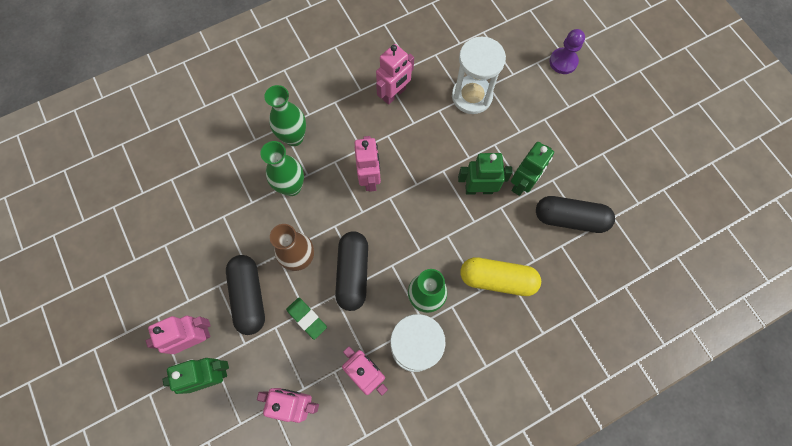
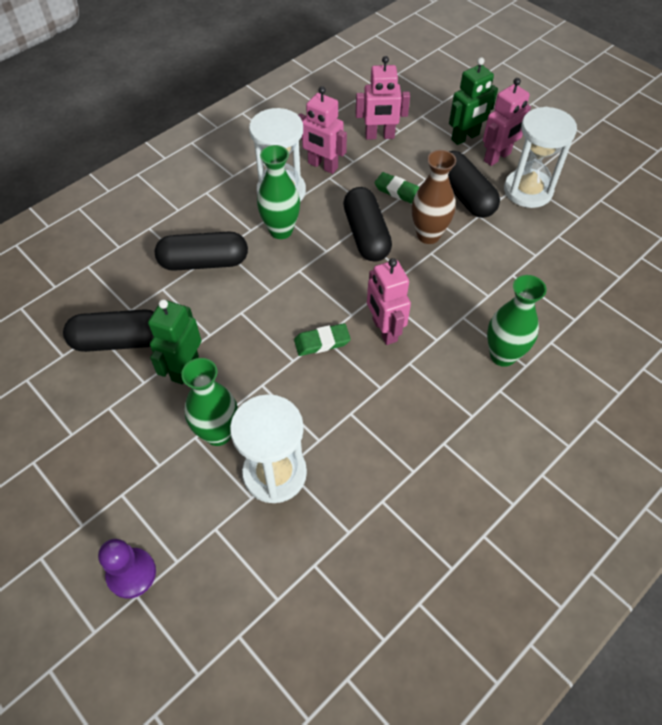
camera: 165 degrees right, 15 degrees down
(190, 287) = (528, 190): none -> white hourglass
(291, 187) = (475, 299): green vase -> green vase (218, 433)
(394, 94) = (392, 448): pink robot -> none
(418, 180) = (322, 342): none -> green eraser
(478, 189) = (241, 348): green robot -> none
(497, 279) = (204, 262): yellow capsule -> black capsule

